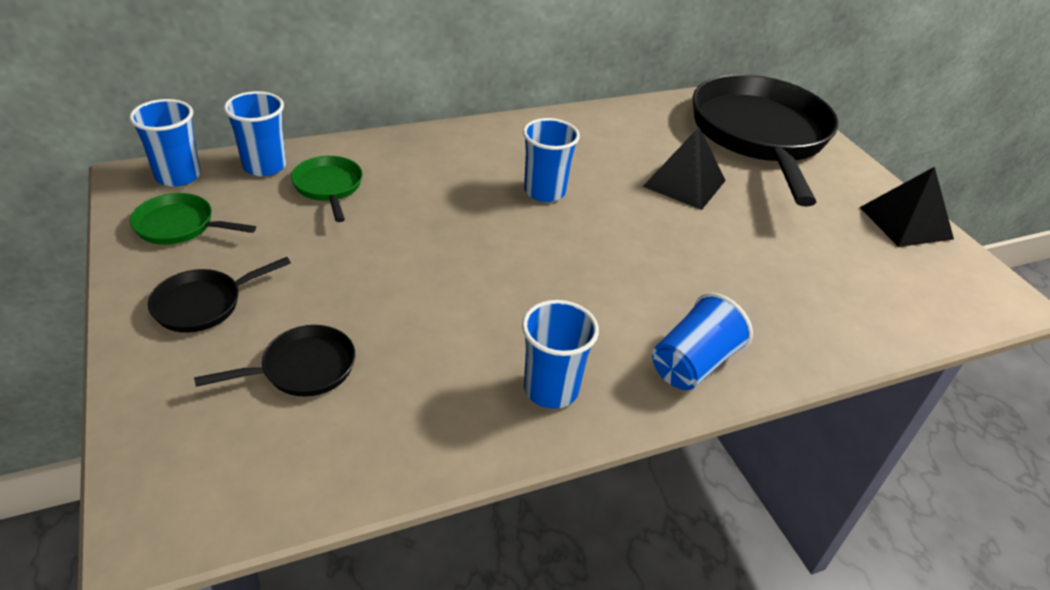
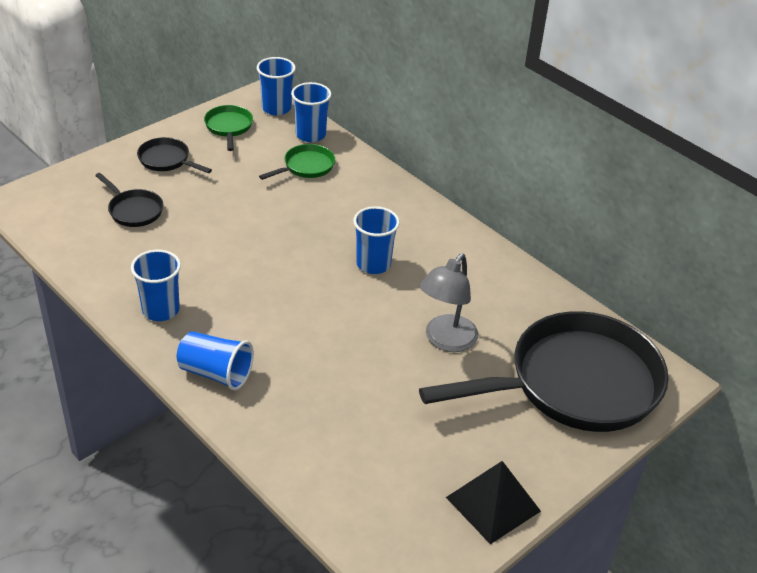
camera: 70 degrees right, 0 degrees up
(684, 183) = (445, 341): black pyramid -> grey lamp

